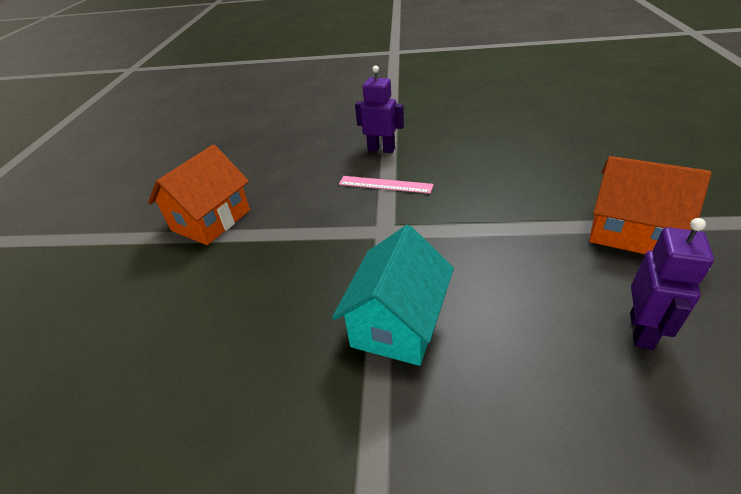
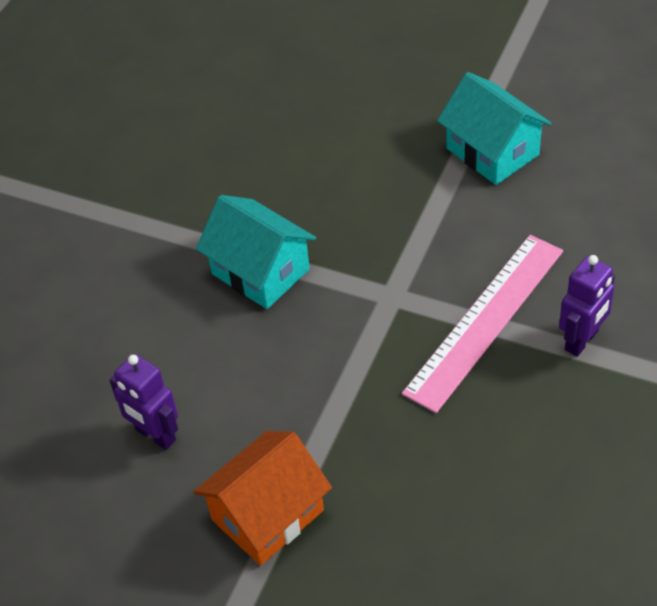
camera: 110 degrees right, 10 degrees up
(211, 220) = (492, 151): orange house -> turquoise house
(385, 184) = (485, 320): pink ruler -> pink ruler, size x1.86

